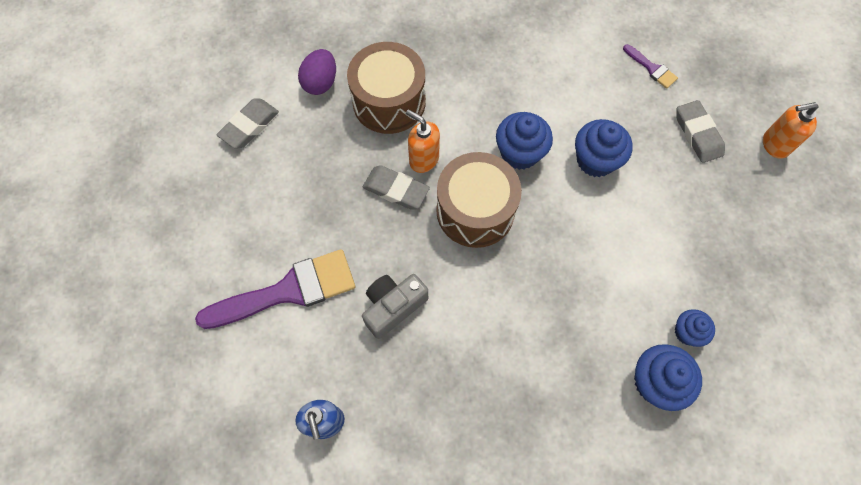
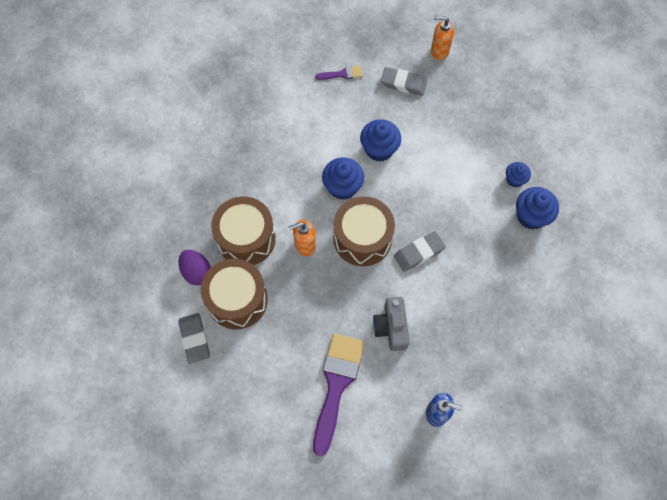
camera: 55 degrees left, 0 degrees up
(317, 136) = (237, 300): none -> brown drum
(396, 190) = (314, 275): grey eraser -> grey eraser (419, 253)
(774, 145) = (439, 51): orange soap dispenser -> orange soap dispenser turned 75 degrees clockwise

